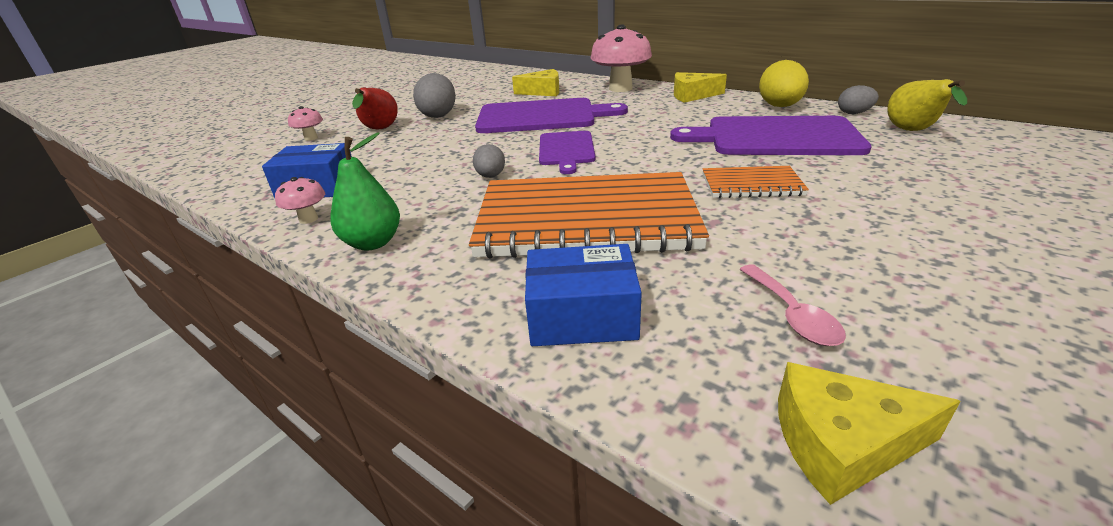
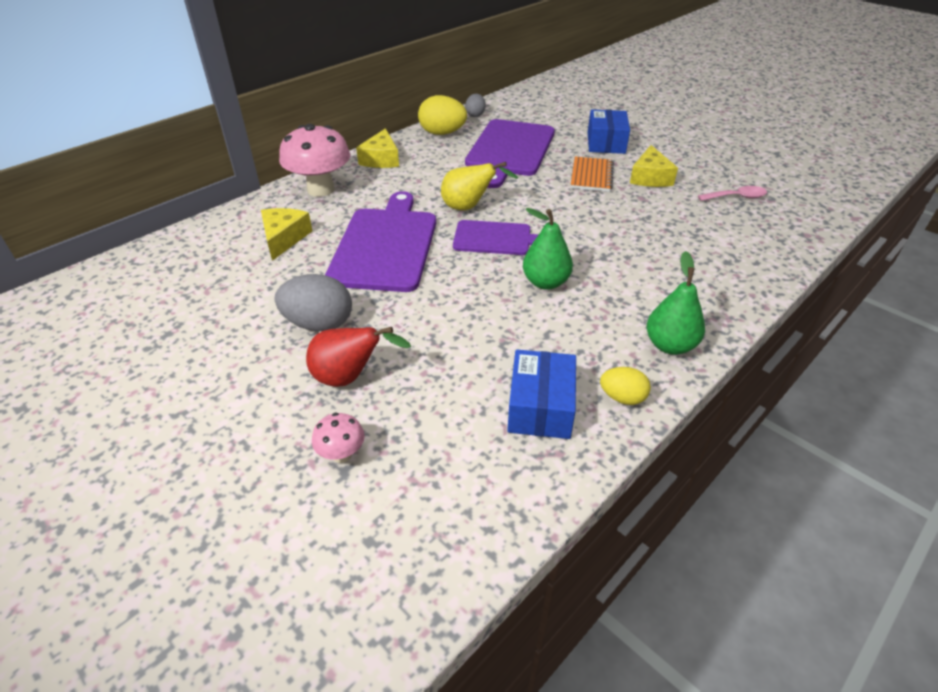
camera: 85 degrees left, 10 degrees up
(308, 219) = (622, 398): pink mushroom -> yellow egg
(491, 176) = (545, 282): grey egg -> green pear
(582, 316) = (749, 254): blue box -> blue box (606, 143)
(586, 220) = (637, 242): orange notebook -> none
(841, 444) = (814, 207): yellow cheese -> yellow cheese (650, 177)
(913, 131) = (521, 110): yellow pear -> yellow pear (469, 207)

